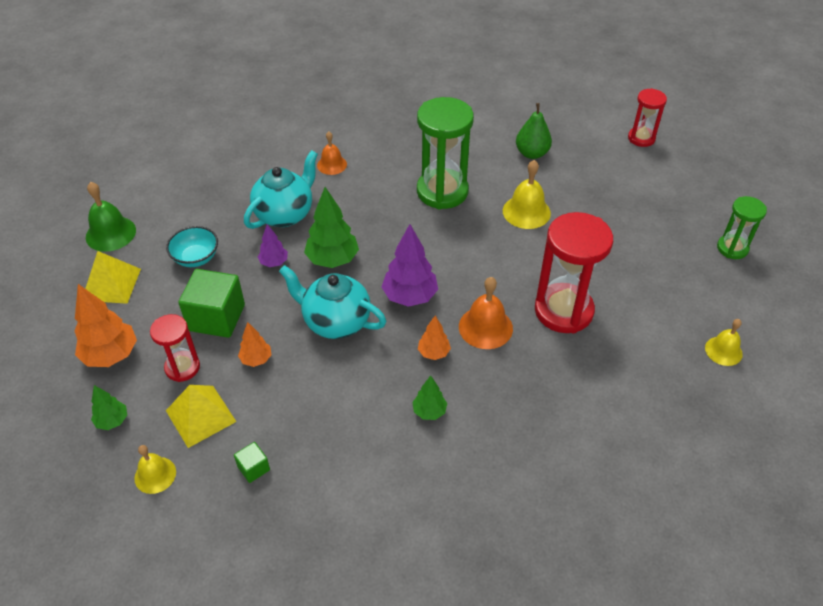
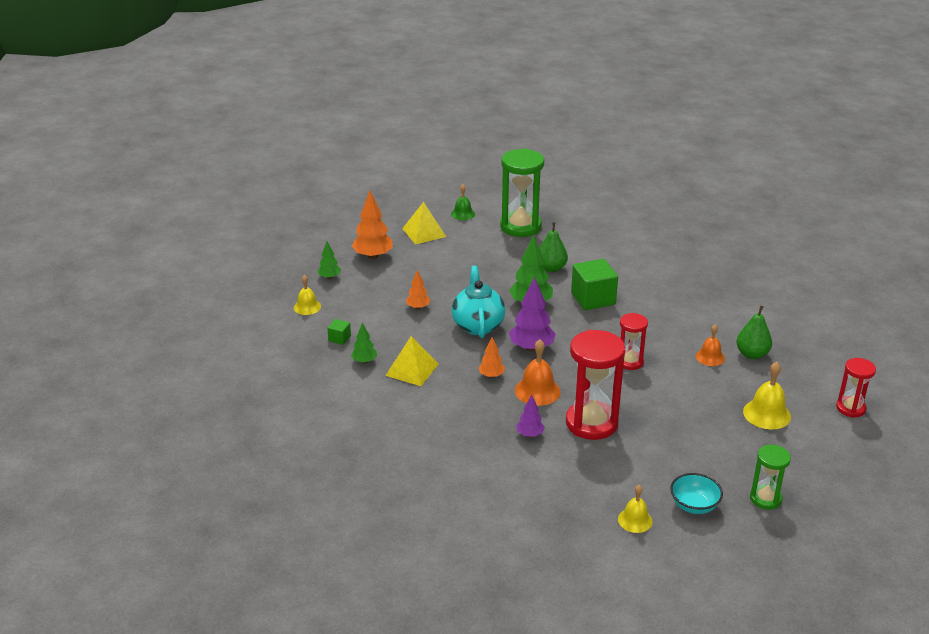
camera: 60 degrees right, 15 degrees down
(110, 233) = (463, 214): green bell -> green bell, size x0.66
(182, 367) = (387, 284): red hourglass -> red hourglass (629, 362)
(196, 258) = (475, 252): turquoise bowl -> turquoise bowl (694, 505)
(200, 416) = (359, 305): yellow pyramid -> yellow pyramid (412, 369)
(216, 317) = (436, 279): green cube -> green cube (593, 299)
(274, 262) = (503, 282): purple tree -> purple tree (530, 434)
(285, 214) = (551, 268): turquoise teapot -> green pear
(332, 164) = (622, 268): orange bell -> orange bell (710, 357)
(429, 411) = (440, 391): green tree -> green tree (364, 361)
(442, 191) = (653, 325): green hourglass -> green hourglass (520, 226)
(526, 212) = (678, 373): yellow bell -> yellow bell (767, 414)

